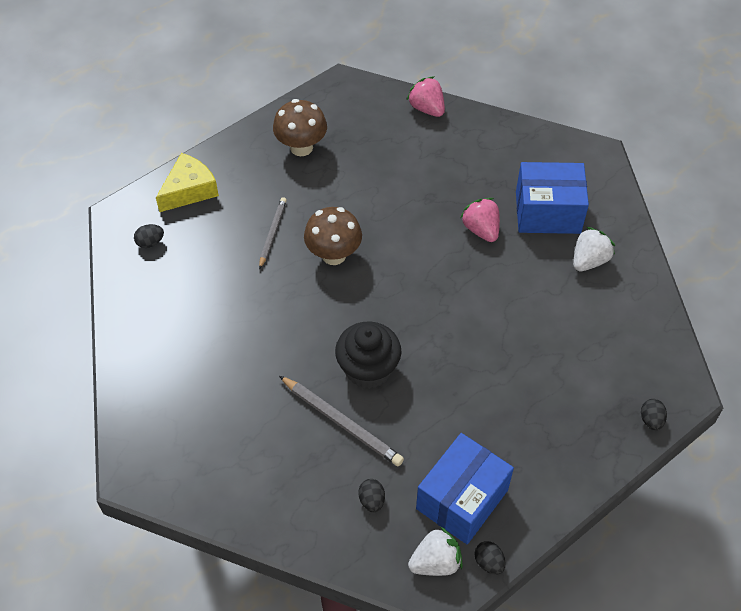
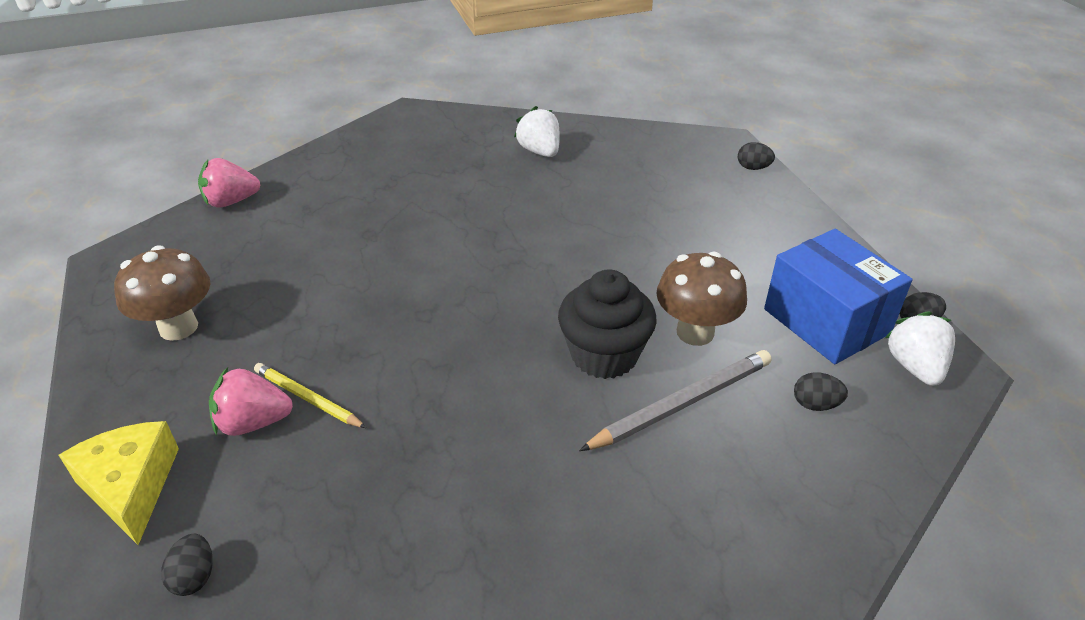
camera: 70 degrees left, 15 degrees down
(272, 233) = (308, 398): grey pencil -> yellow pencil
(333, 255) = (395, 341): brown mushroom -> brown mushroom (695, 332)
(481, 229) = (448, 208): pink strawberry -> pink strawberry (253, 422)
(548, 212) = (458, 159): blue box -> none

